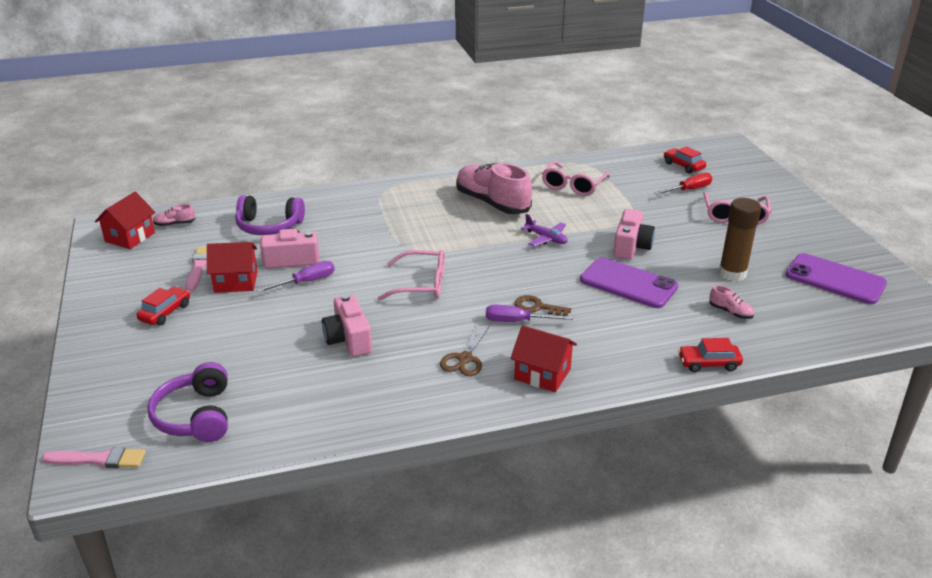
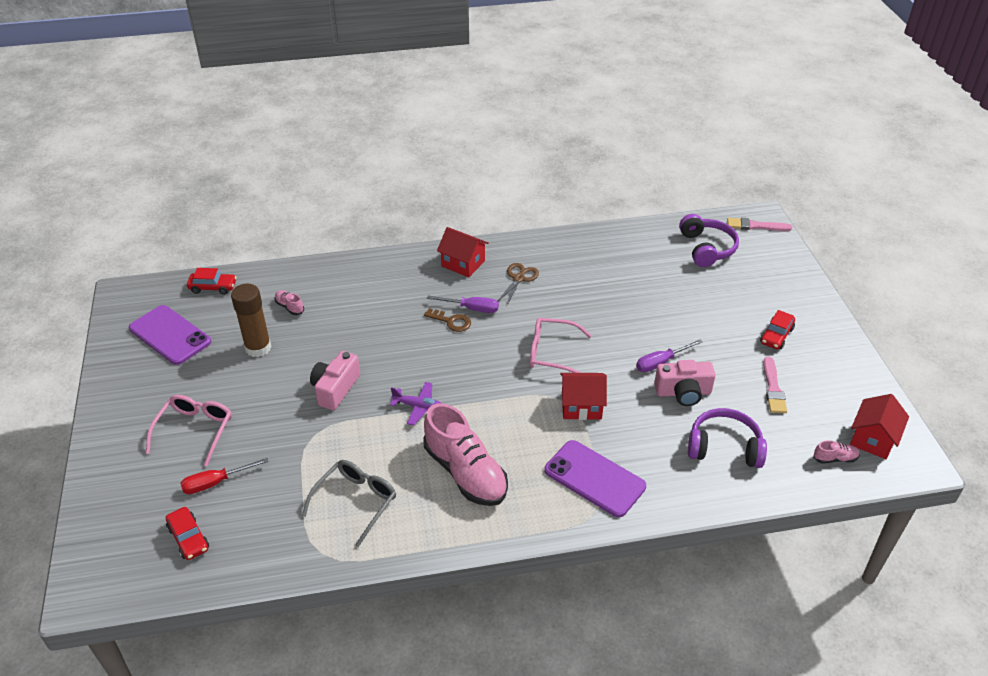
camera: 175 degrees left, 10 degrees up
(236, 282) = (728, 367): red house -> red house (581, 406)
(348, 339) = (611, 300): pink camera -> none
(546, 238) = (418, 407): purple plane -> purple plane turned 150 degrees clockwise
(573, 185) = (356, 502): pink glasses -> grey glasses
(628, 283) = (360, 342): purple phone -> purple phone (594, 478)
(708, 363) = (337, 264): red car -> red car (213, 287)

